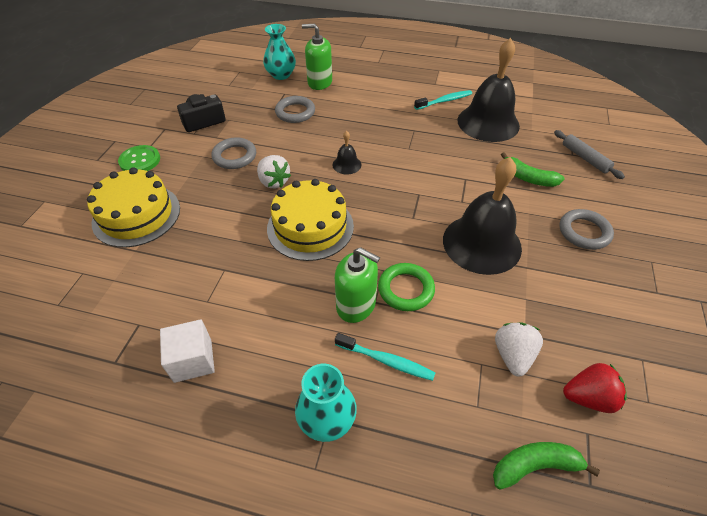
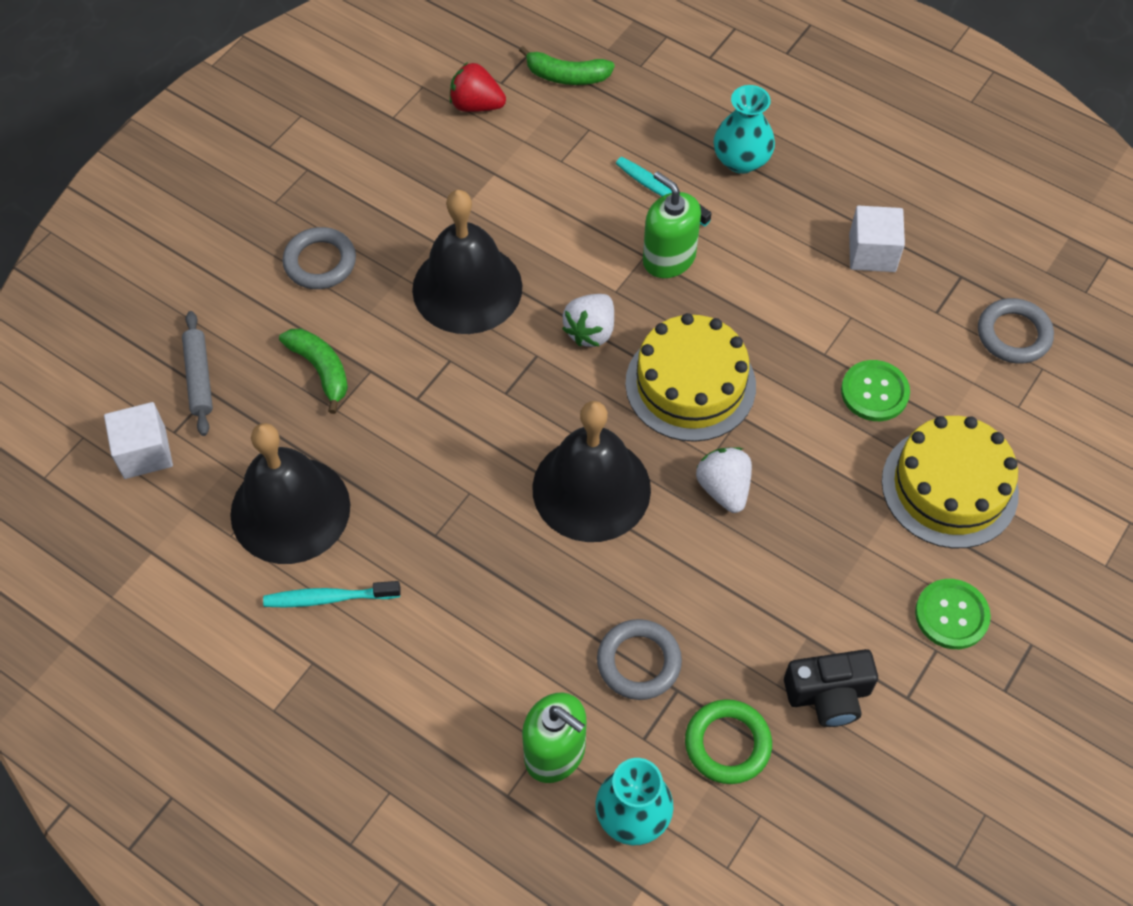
camera: 160 degrees left, 10 degrees up
(186, 255) = (874, 392): none -> green button
(234, 156) = (779, 571): grey ring -> grey ring (1013, 334)
(346, 164) = (591, 488): black bell -> black bell, size x2.31
(406, 289) = (600, 258): green ring -> green ring (727, 744)
(513, 355) = (523, 158): white strawberry -> white strawberry (590, 331)
(575, 125) = (144, 452): none -> white cube

